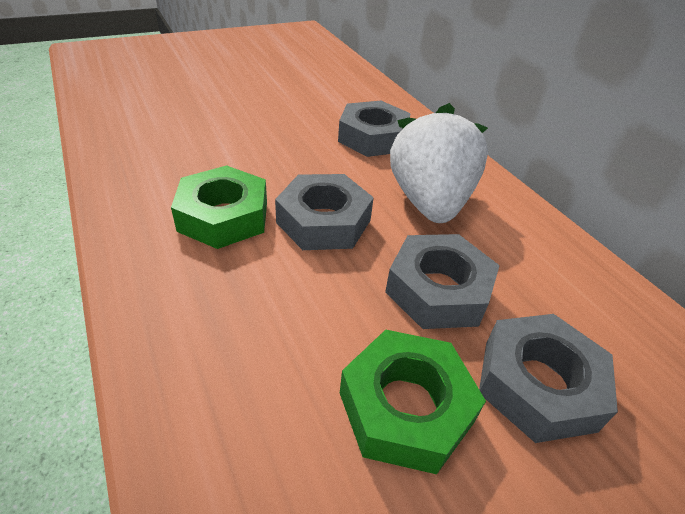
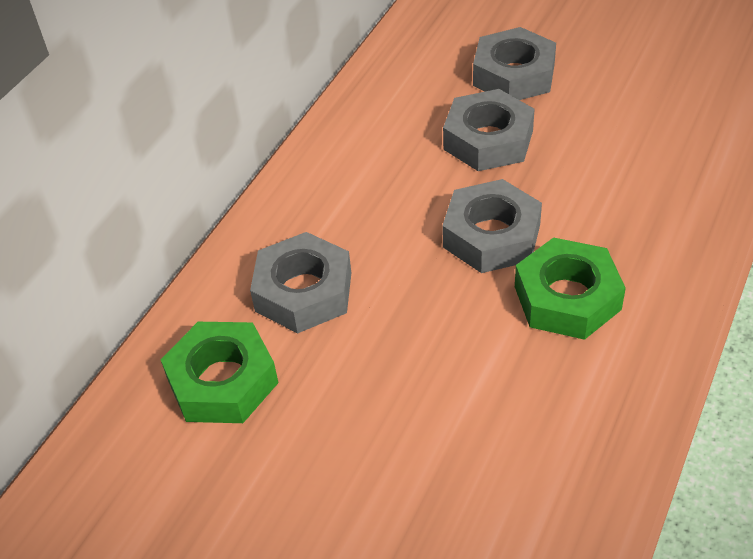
camera: 120 degrees left, 5 degrees up
(405, 407) = (596, 111): green nut -> green nut (223, 381)
(429, 202) = (382, 193): white strawberry -> none

